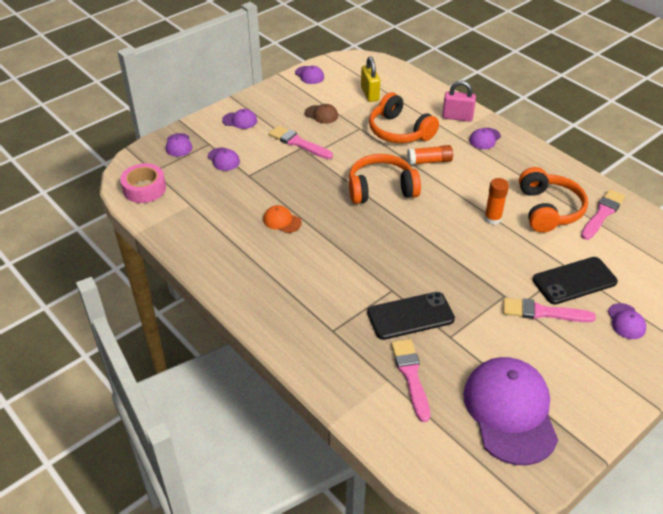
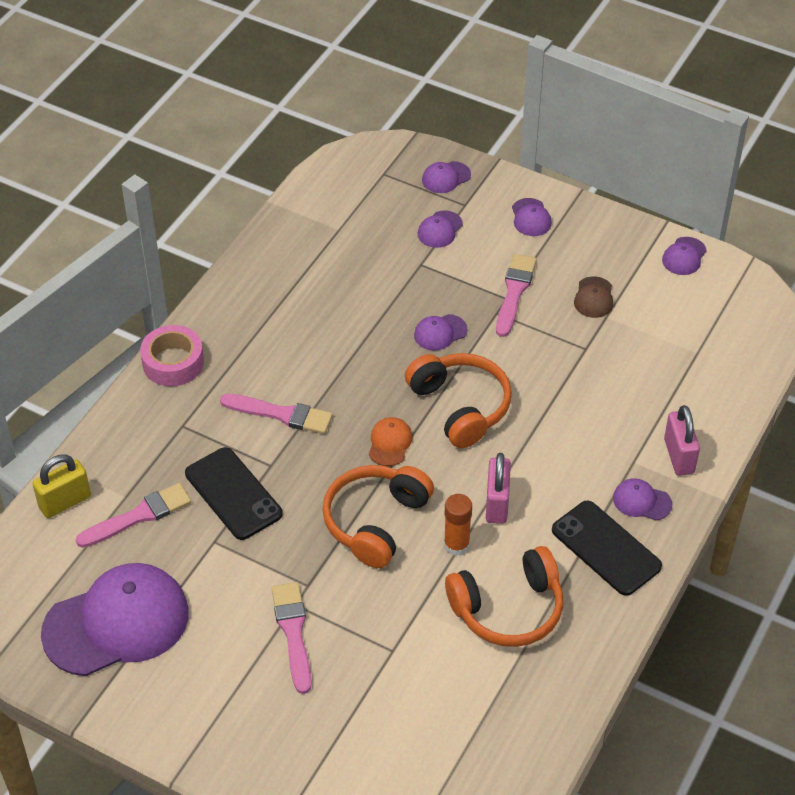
camera: 70 degrees right, 5 degrees up
(144, 188) = (347, 178): pink tape -> pink tape (173, 362)
(282, 221) = (348, 324): orange cap -> orange cap (390, 443)
(369, 94) = (678, 337): yellow padlock -> yellow padlock (65, 502)
(399, 131) = (603, 395): orange headphones -> orange headphones (375, 522)
(429, 161) = (549, 446): orange glue stick -> none
(466, 193) = (497, 504): none -> pink padlock
(574, 281) = (368, 661): black phone -> black phone (606, 548)
(602, 213) = (532, 679): pink brush -> pink brush (281, 414)
(626, 321) = (312, 731): purple cap -> purple cap (440, 332)

